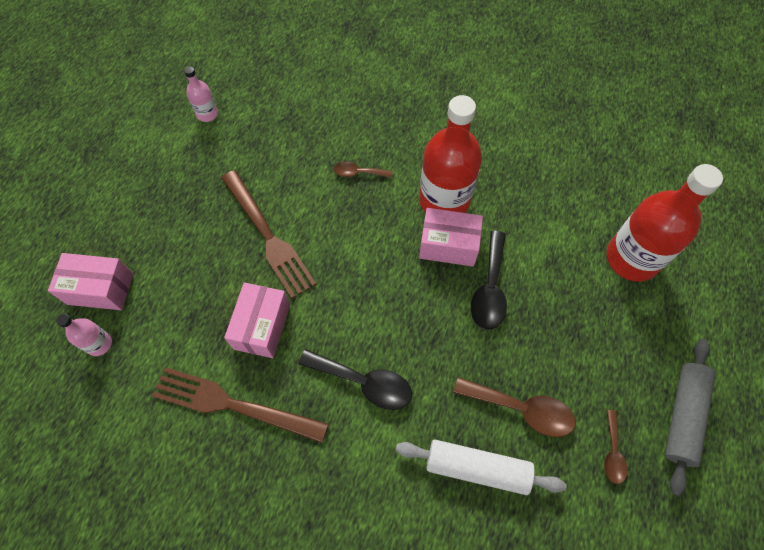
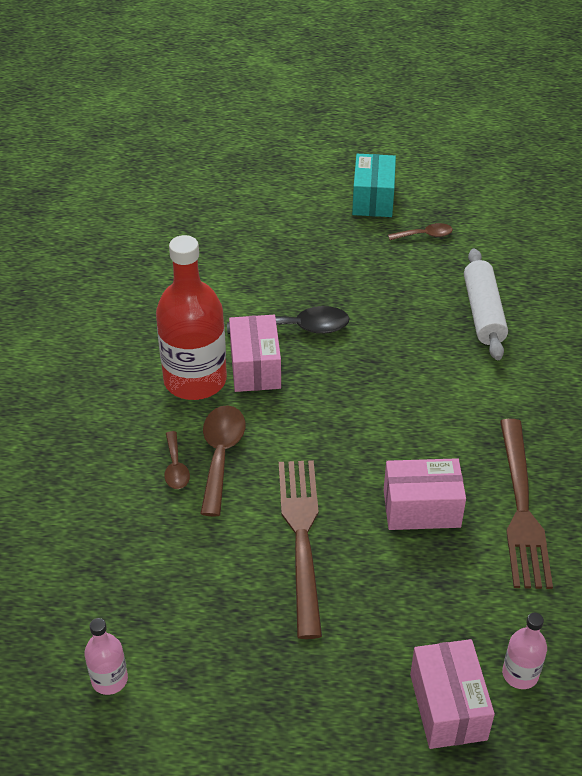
camera: 105 degrees left, 20 degrees down
(269, 237) = (301, 535): brown fork -> brown fork turned 45 degrees counterclockwise
(364, 382) = (443, 405): black spoon -> none
(521, 409) = (414, 291): brown spoon -> brown spoon (221, 455)
(632, 258) = (225, 235): red bottle -> none
(683, 416) = (373, 199): grey rolling pin -> turquoise box

